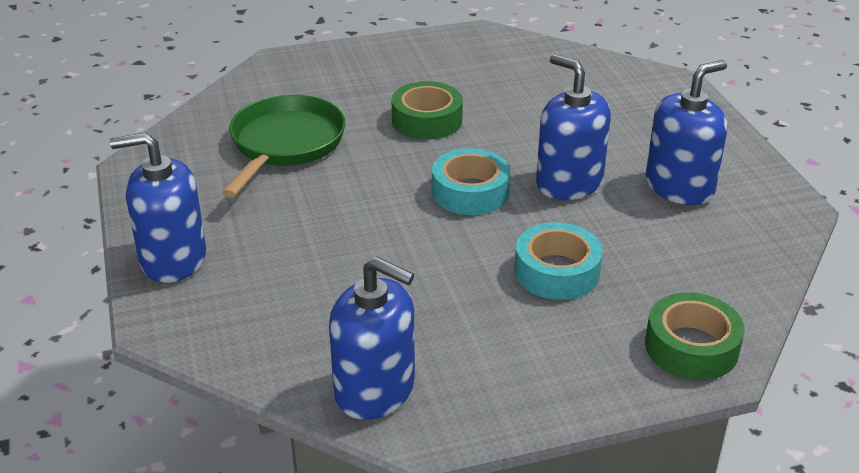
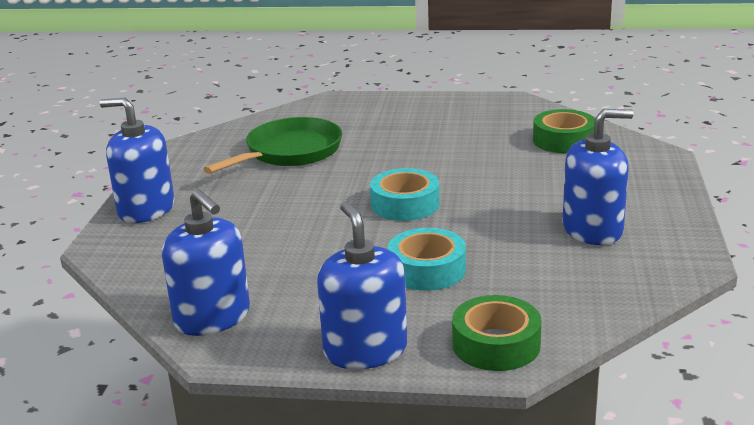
camera: 25 degrees right, 10 degrees down
(427, 120) = (414, 152): green tape -> green tape (563, 140)
(569, 182) = (495, 211): blue soap dispenser -> blue soap dispenser (365, 350)

